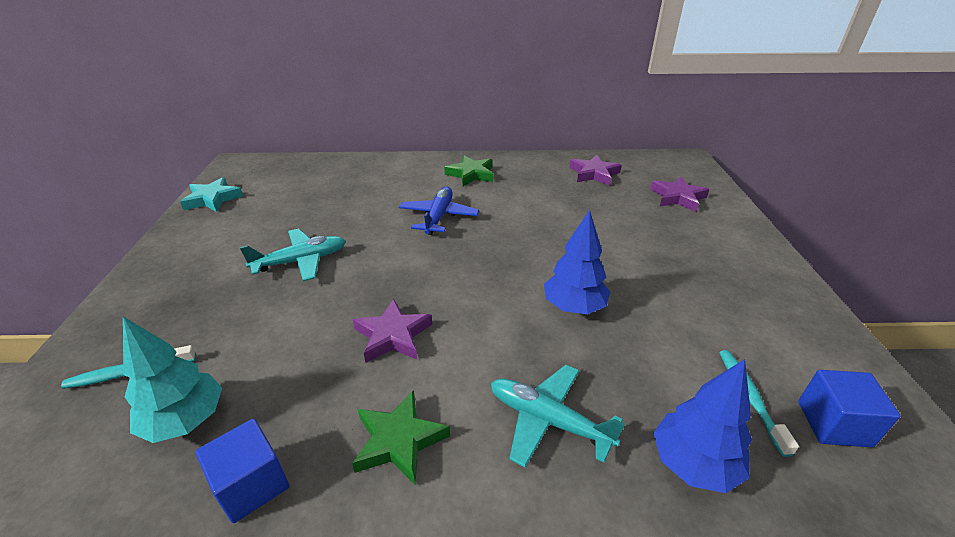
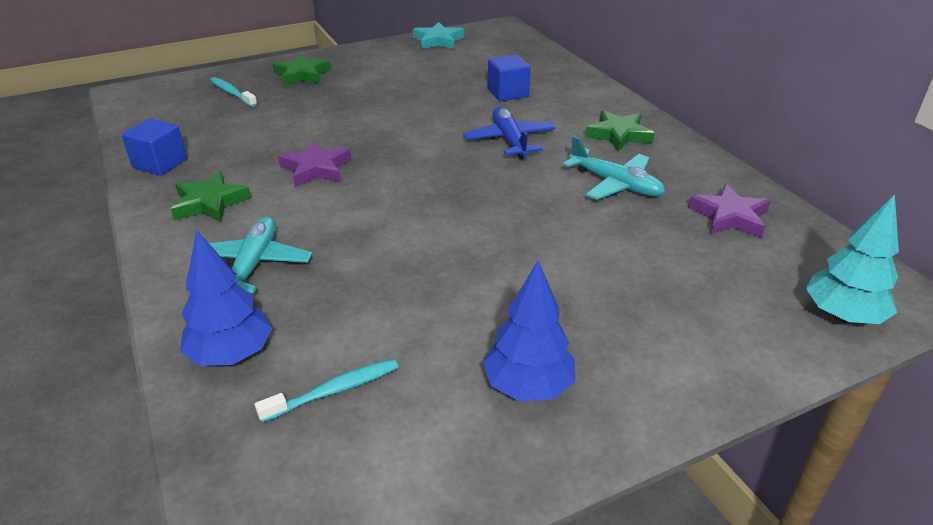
camera: 65 degrees right, 0 degrees up
(162, 301) = (302, 75): none -> green star
(186, 421) = (201, 125): turquoise tree -> turquoise tree (842, 316)
(301, 261) = (383, 102): turquoise plane -> turquoise plane (615, 184)
(438, 217) = (509, 140): blue plane -> blue plane turned 90 degrees counterclockwise
(573, 307) = (414, 251): blue tree -> blue tree (528, 386)
(678, 197) = (746, 300): purple star -> none
(833, 423) = (322, 462): blue cube -> blue cube (508, 93)

